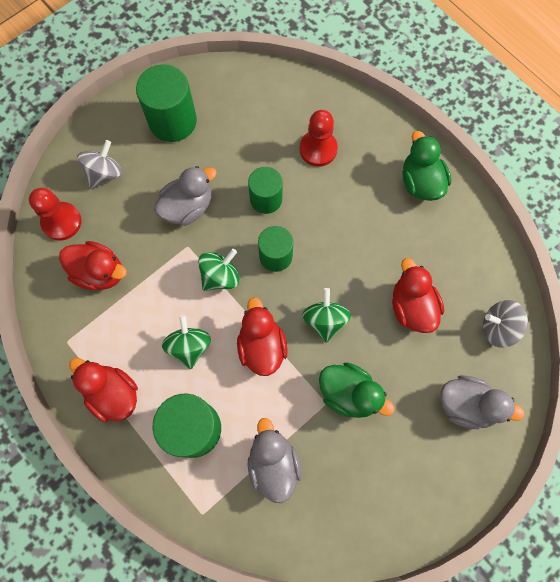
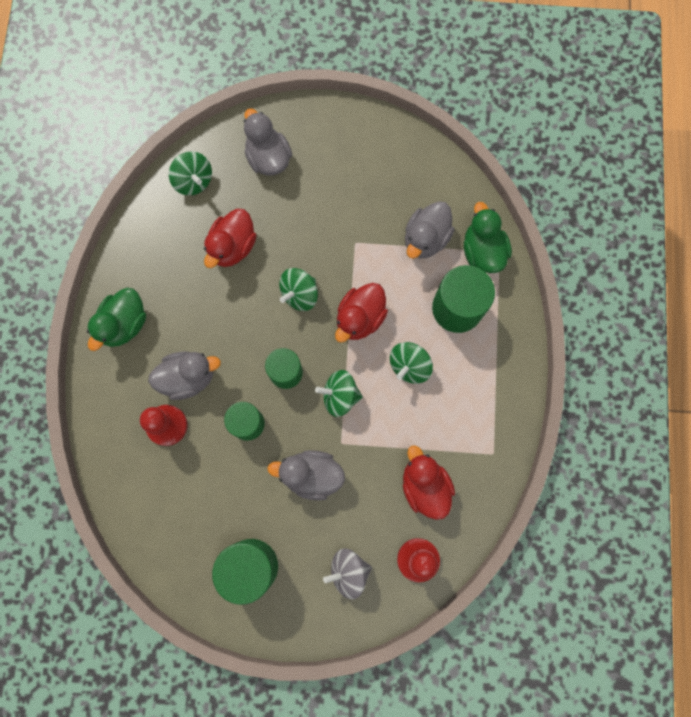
camera: 135 degrees left, 5 degrees up
(113, 394) = (491, 383): red duck -> none
(338, 190) = (188, 377): none -> grey duck
(349, 394) = (334, 234): green duck -> green duck (482, 251)
(498, 328) = (194, 181): grey spinning top -> green spinning top

